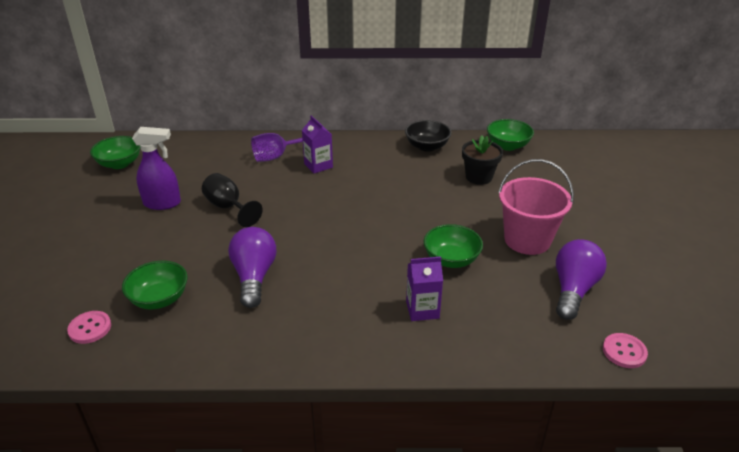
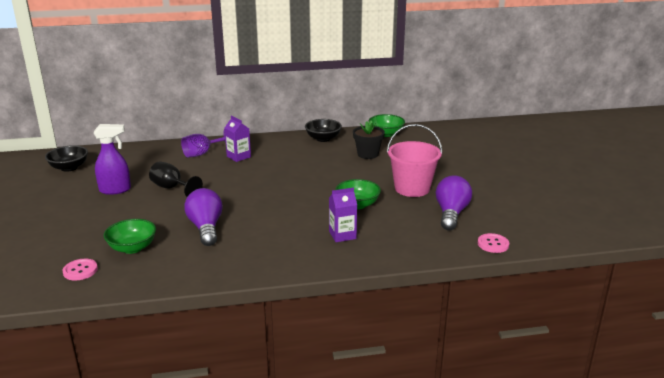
camera: 10 degrees left, 10 degrees down
(119, 164) = (69, 168): green bowl -> black bowl

